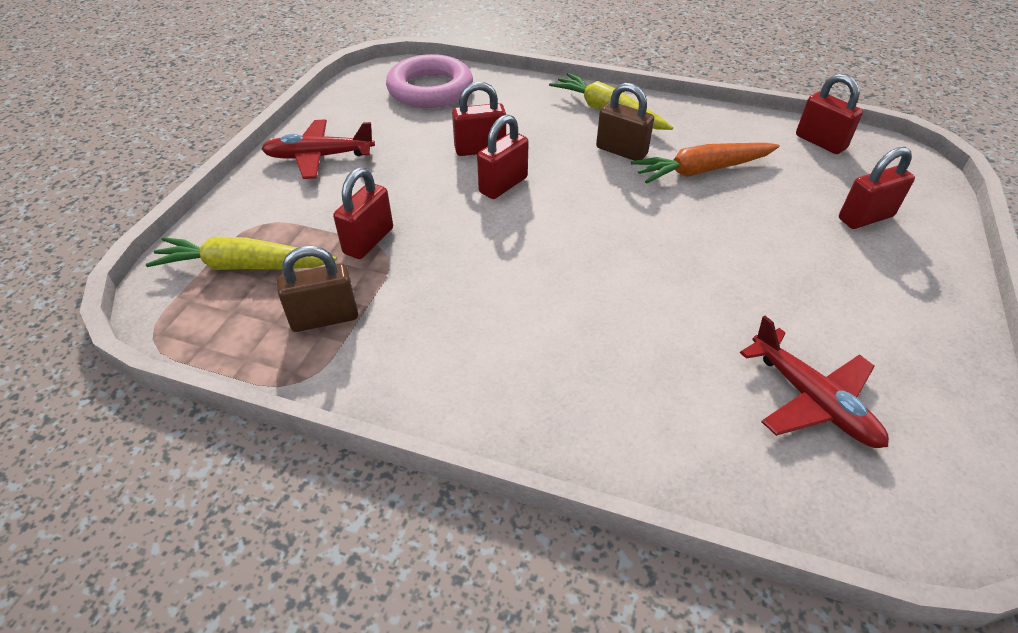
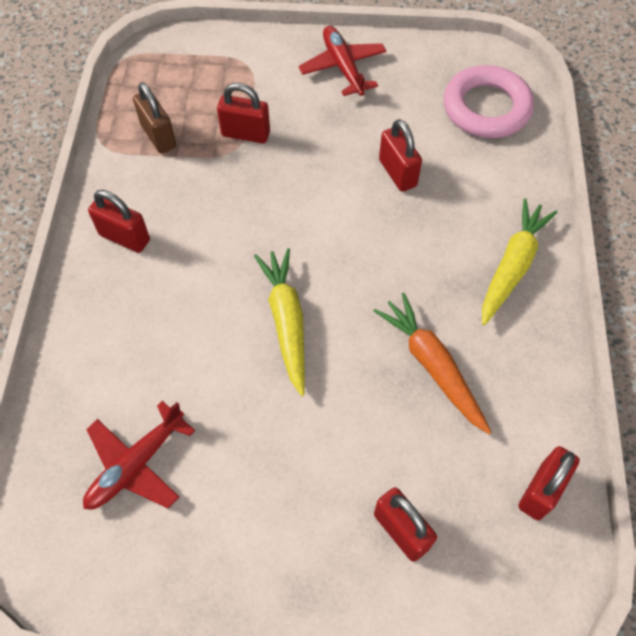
camera: 75 degrees right, 15 degrees up
(244, 266) = (199, 74): yellow carrot -> yellow carrot (286, 322)
(503, 185) = (348, 203): red padlock -> red padlock (125, 237)
(621, 151) = (440, 288): brown padlock -> none

